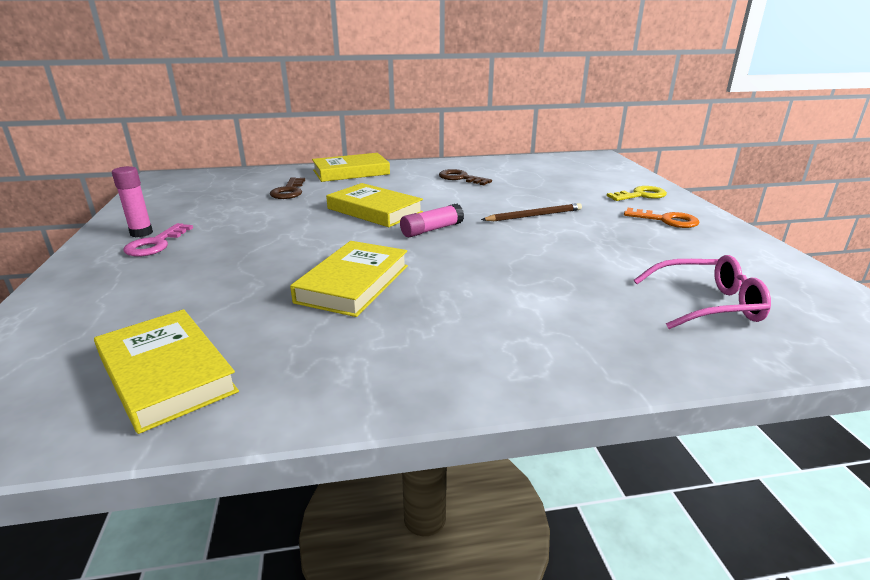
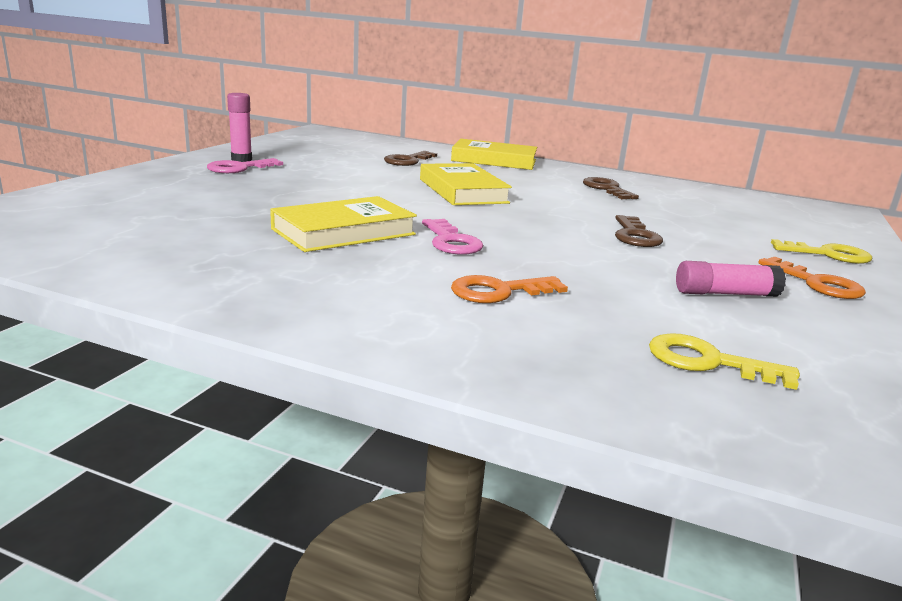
camera: 30 degrees right, 5 degrees down
(166, 374) = (111, 239): yellow book -> none
(432, 230) = (493, 217): pink glue stick -> pink glue stick (725, 294)
(440, 263) = (451, 241): none -> pink key
(534, 215) = (635, 235): brown pencil -> brown key
(534, 298) = (499, 291): none -> orange key
(707, 304) = (708, 362): pink glasses -> yellow key

